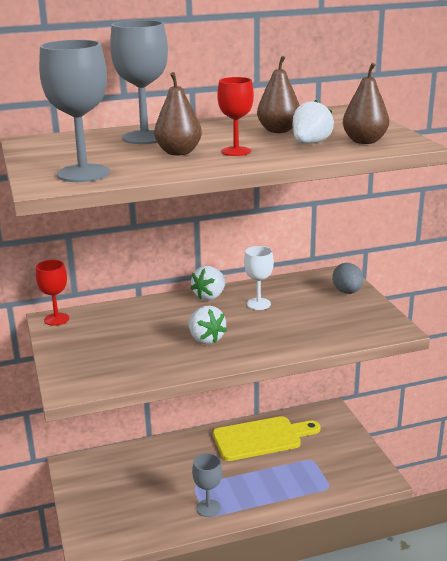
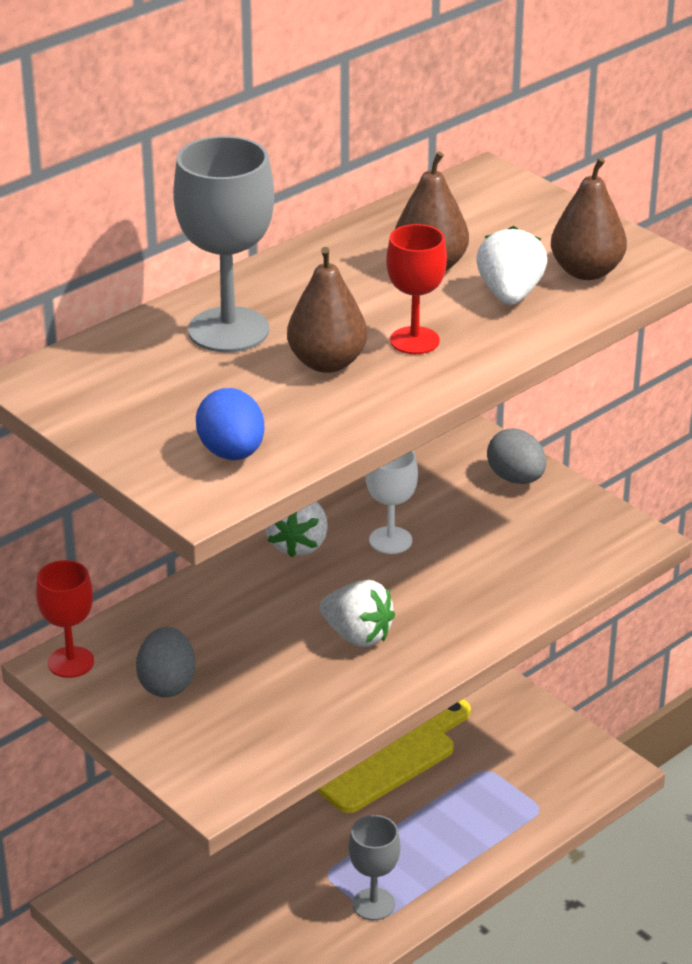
camera: 25 degrees left, 10 degrees up
(83, 173) = (232, 453): grey goblet -> blue egg
(91, 338) = (167, 684): none -> grey egg

